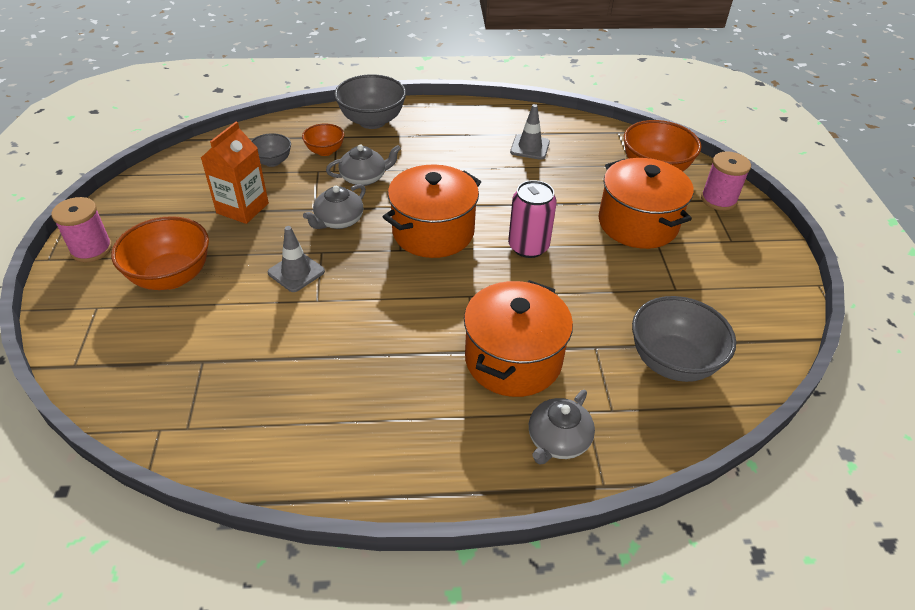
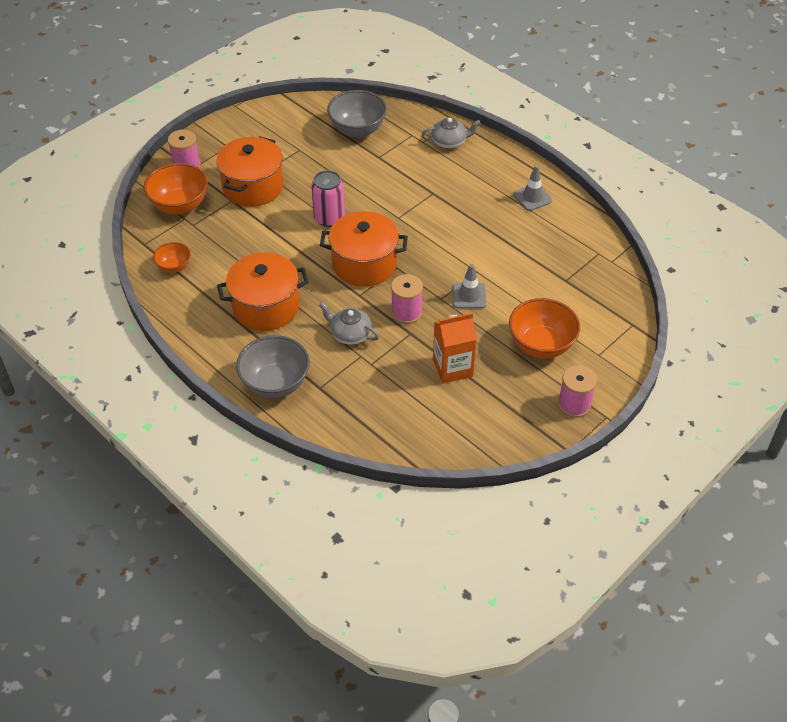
camera: 130 degrees left, 5 degrees up
(272, 161) = (390, 397): grey bowl -> none
(325, 151) = (344, 379): orange bowl -> orange bowl (174, 267)
(338, 221) = (406, 312): grey teapot -> pink spool
(513, 359) = (422, 178): orange pot -> orange pot (266, 307)
(530, 147) = (216, 276): grey traffic cone -> grey traffic cone (532, 197)

